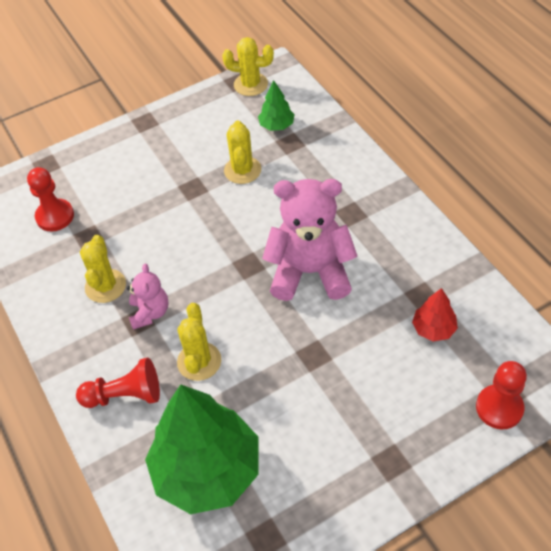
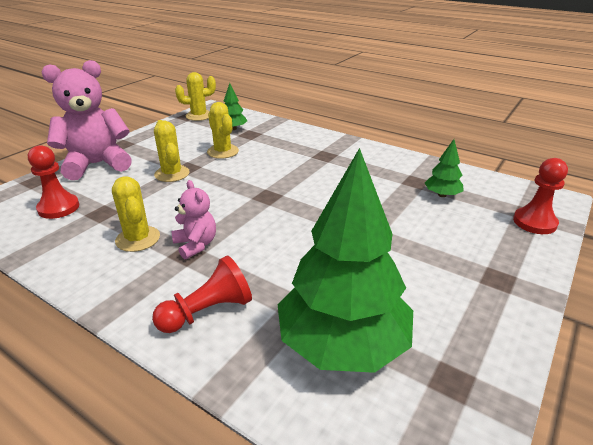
camera: 30 degrees left, 20 degrees down
(199, 361) = (269, 264): yellow cactus -> yellow cactus (172, 174)
(310, 272) = (321, 188): pink teddy bear -> pink teddy bear (97, 164)
(433, 329) = (442, 195): red tree -> green tree

